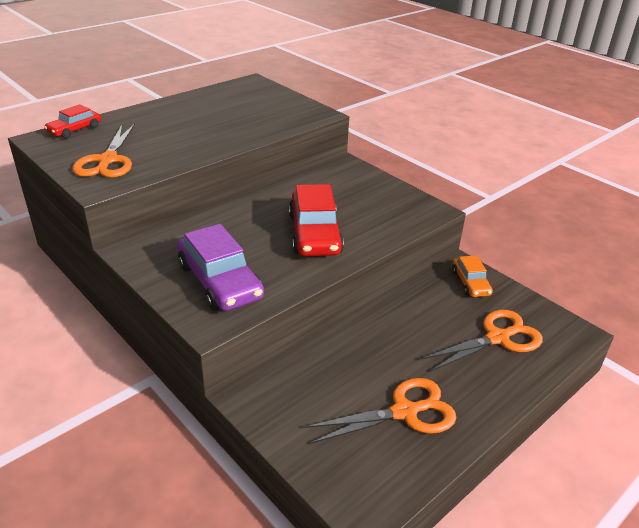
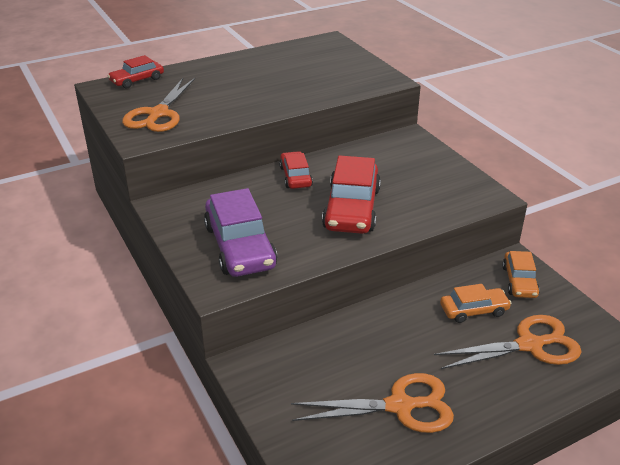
camera: 15 degrees right, 0 degrees up
(252, 209) = (295, 176): none -> red car
(440, 314) = (474, 310): none -> orange car

